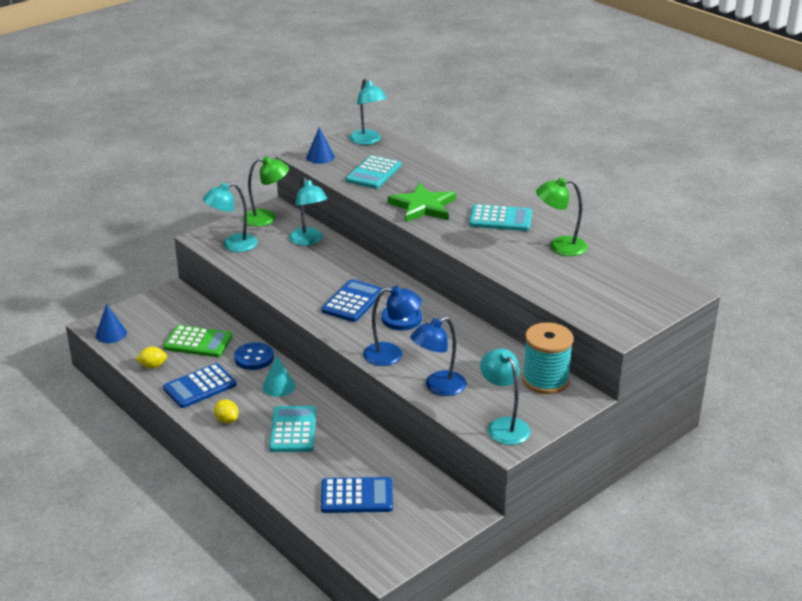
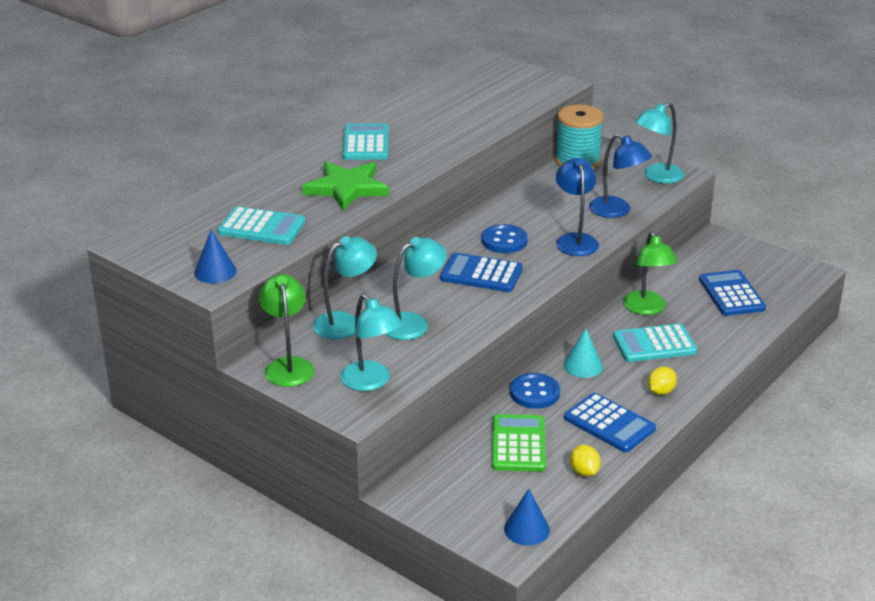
camera: 100 degrees left, 0 degrees up
(368, 141) = (159, 241): turquoise lamp -> turquoise lamp (413, 323)
(560, 246) = (417, 112): green lamp -> green lamp (646, 309)

